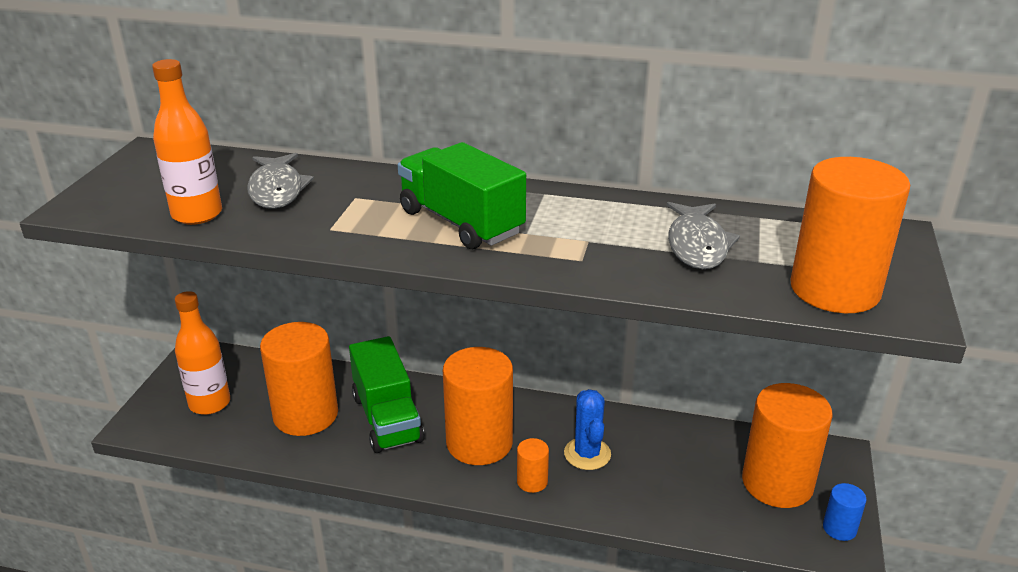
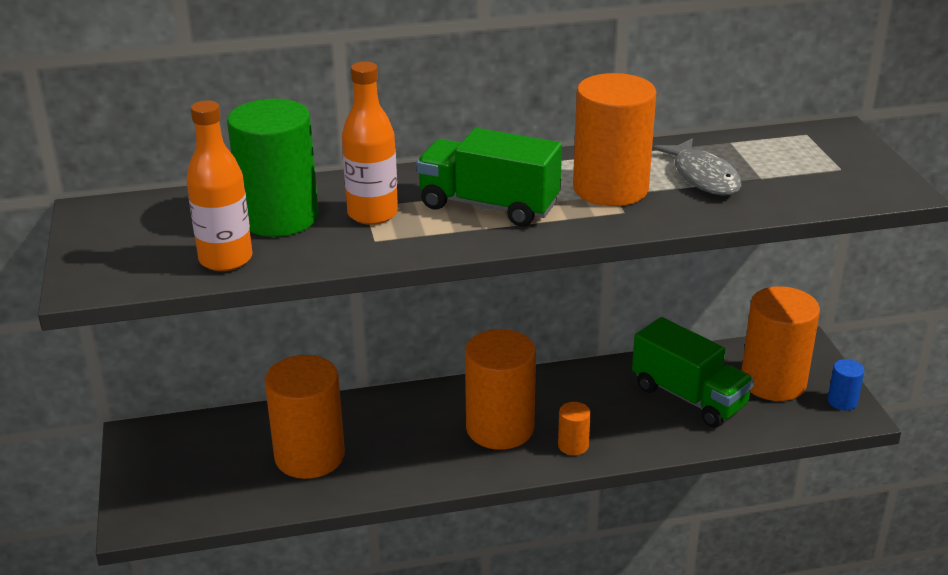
camera: 25 degrees left, 0 degrees up
(209, 403) = (196, 476): orange bottle -> orange bottle (372, 214)
(277, 190) = (279, 218): grey fish -> green cylinder
(387, 418) = (394, 434): green truck -> green truck (689, 397)
(587, 454) = (603, 407): blue cactus -> none
(834, 289) = (834, 187): orange cylinder -> orange cylinder (610, 189)

